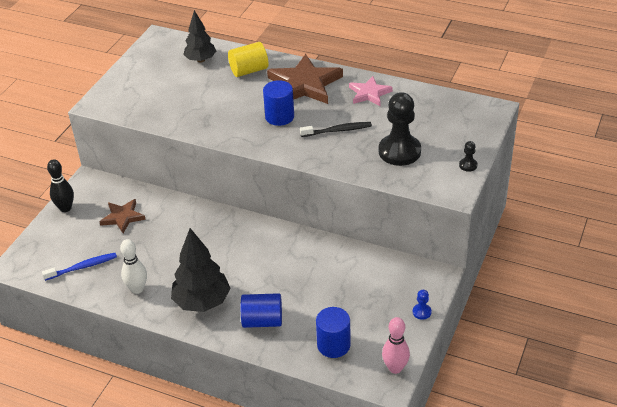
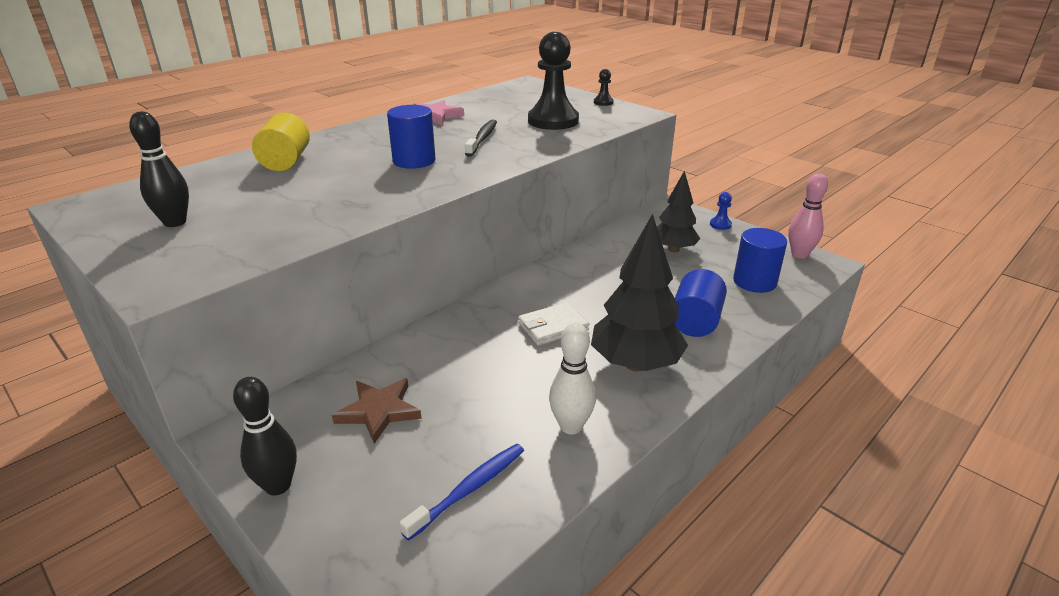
camera: 70 degrees left, 10 degrees down
(82, 267) = (469, 489): blue toothbrush -> blue toothbrush turned 45 degrees clockwise
(155, 75) = (175, 222): none -> black bowling pin
(201, 60) = (202, 185): black tree -> black tree (673, 249)
(224, 256) = (553, 327): none -> white wallet
(304, 84) = (369, 139): brown star -> none

